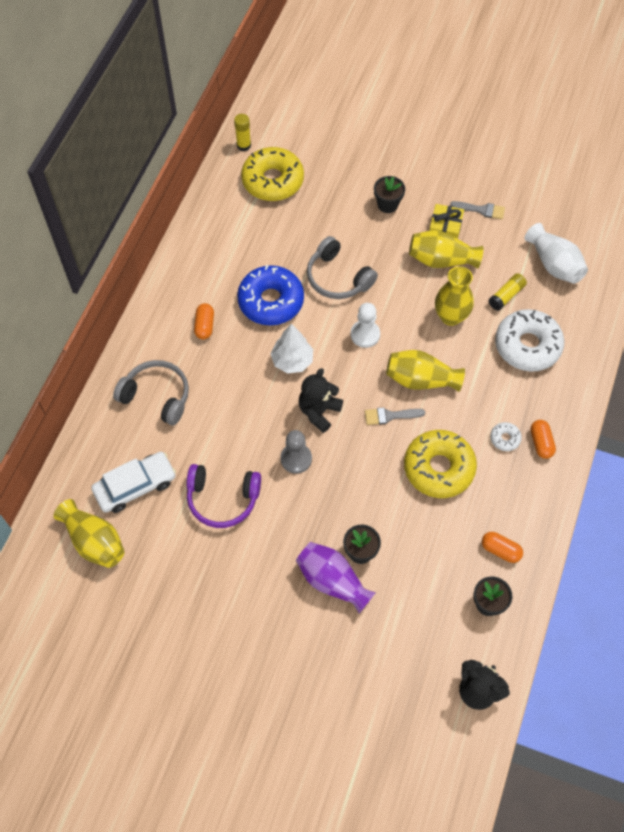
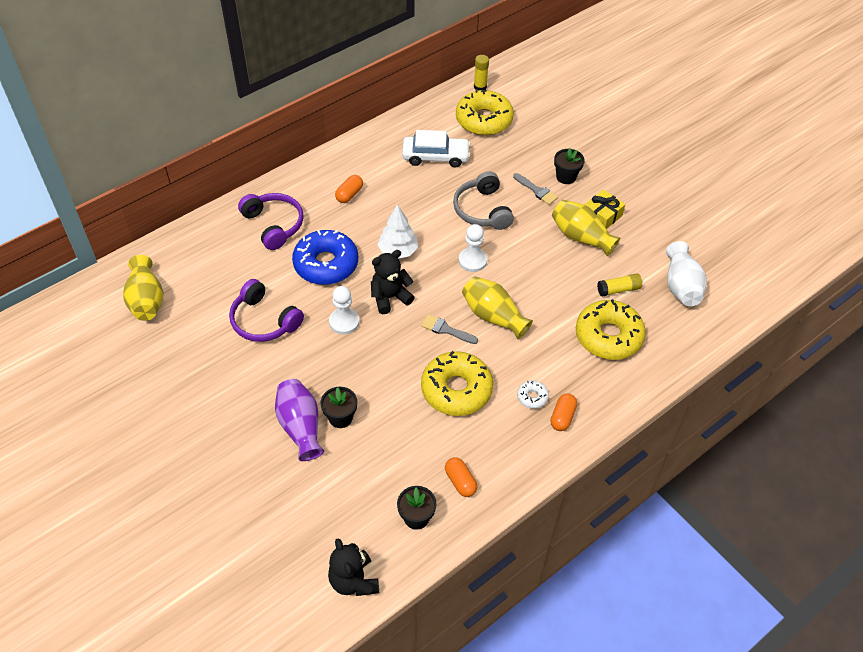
camera: 30 degrees right, 10 degrees down
(135, 486) = (207, 278): white car -> white car (435, 156)
(157, 396) = (274, 225): grey headphones -> purple headphones
(271, 301) = (415, 201): blue donut -> blue donut (326, 264)
(296, 459) = (344, 322): grey pawn -> white pawn
(451, 316) = (556, 282): yellow vase -> none
(481, 210) = (645, 216): grey brush -> grey brush (536, 190)
(527, 346) = (608, 336): white donut -> yellow donut

